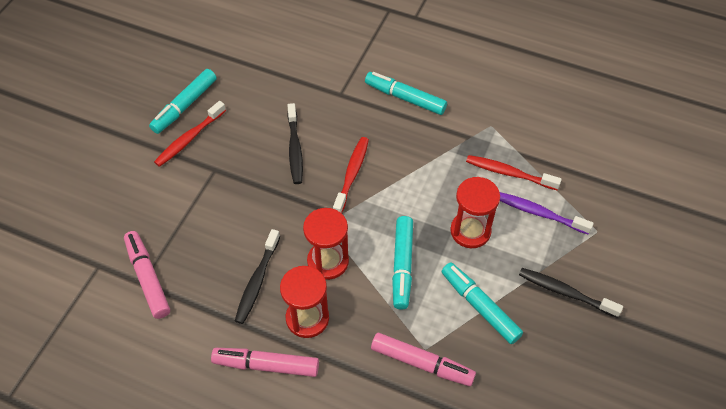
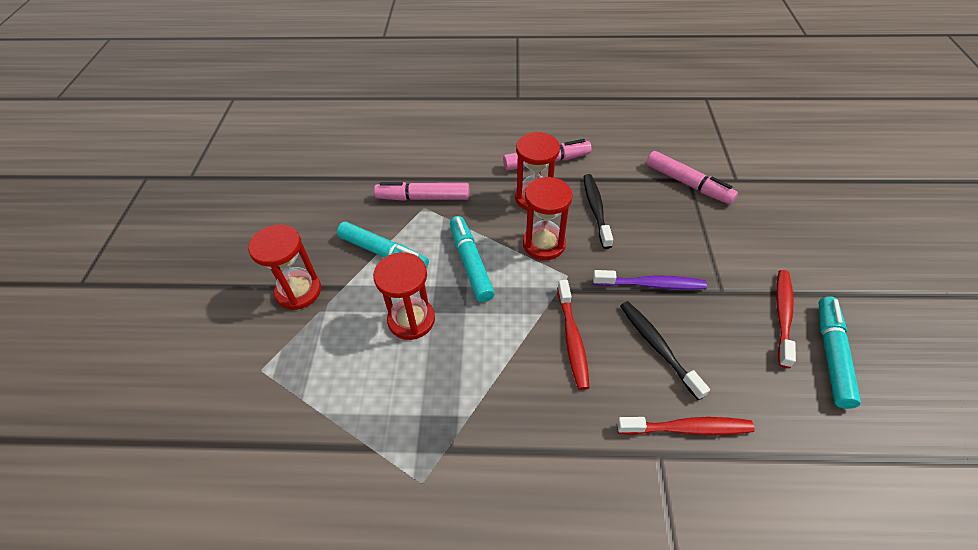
camera: 160 degrees right, 5 degrees down
(405, 98) = (564, 485): turquoise marker -> none
(509, 173) = (380, 411): red toothbrush -> red toothbrush (687, 428)
(539, 213) = (334, 368): purple toothbrush -> purple toothbrush (651, 284)
(565, 292) = (298, 291): black toothbrush -> red hourglass

